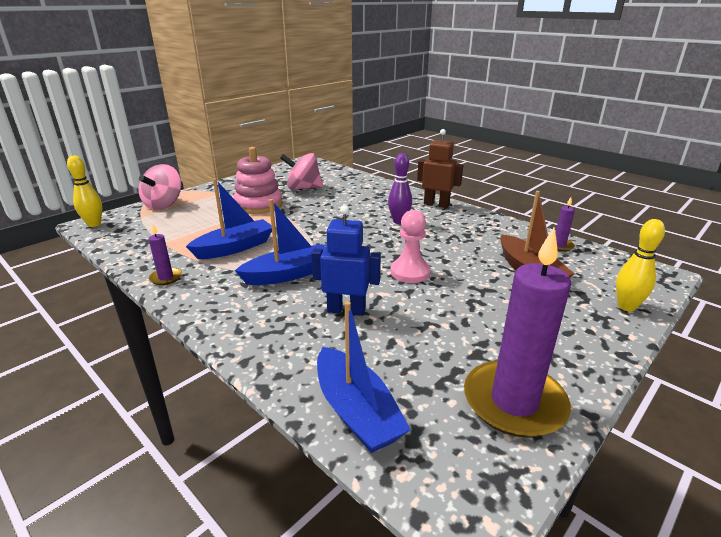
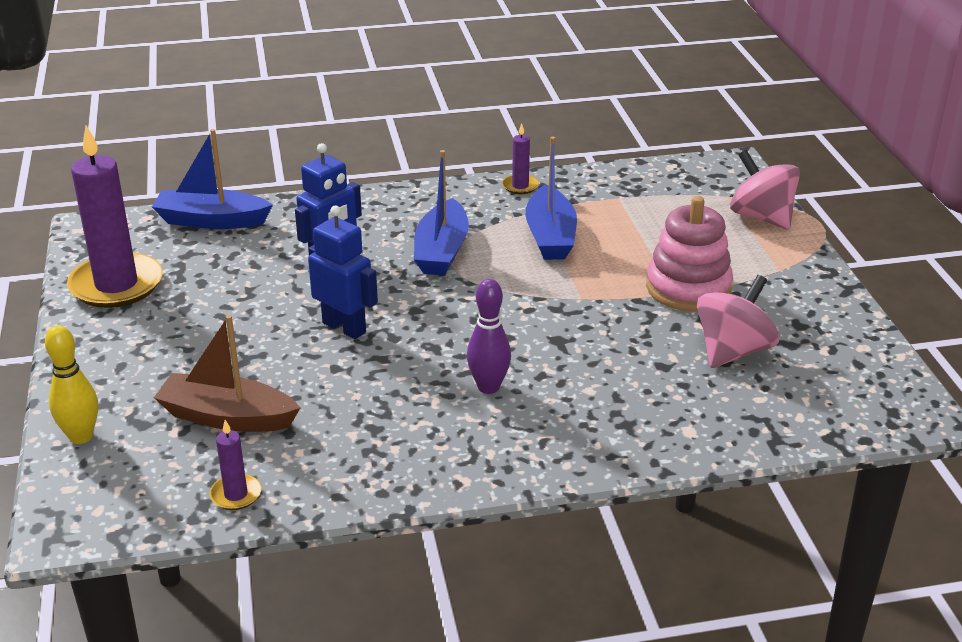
camera: 125 degrees right, 5 degrees up
(94, 224) = (726, 165): yellow bowling pin -> none
(410, 272) = (344, 327): pink pawn -> blue robot
(436, 204) = (511, 462): brown robot -> none

